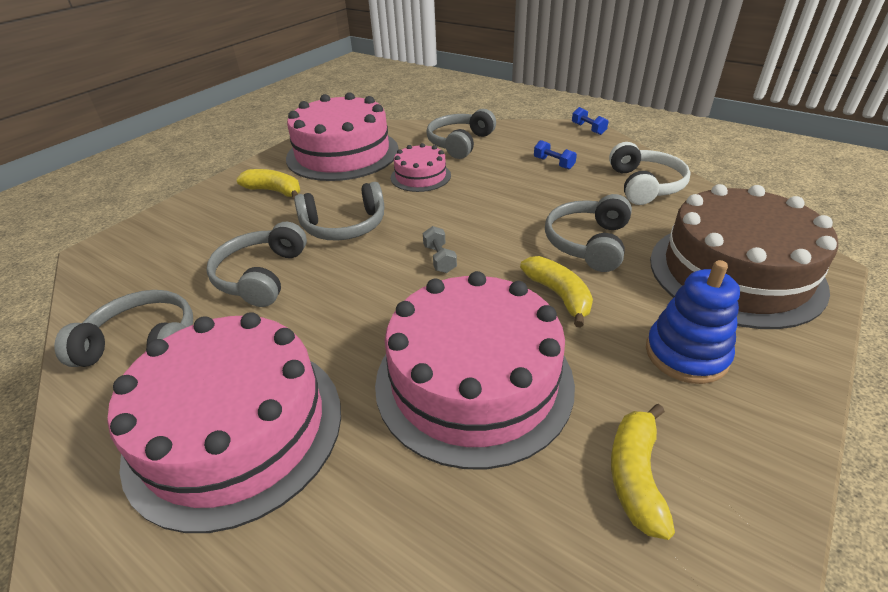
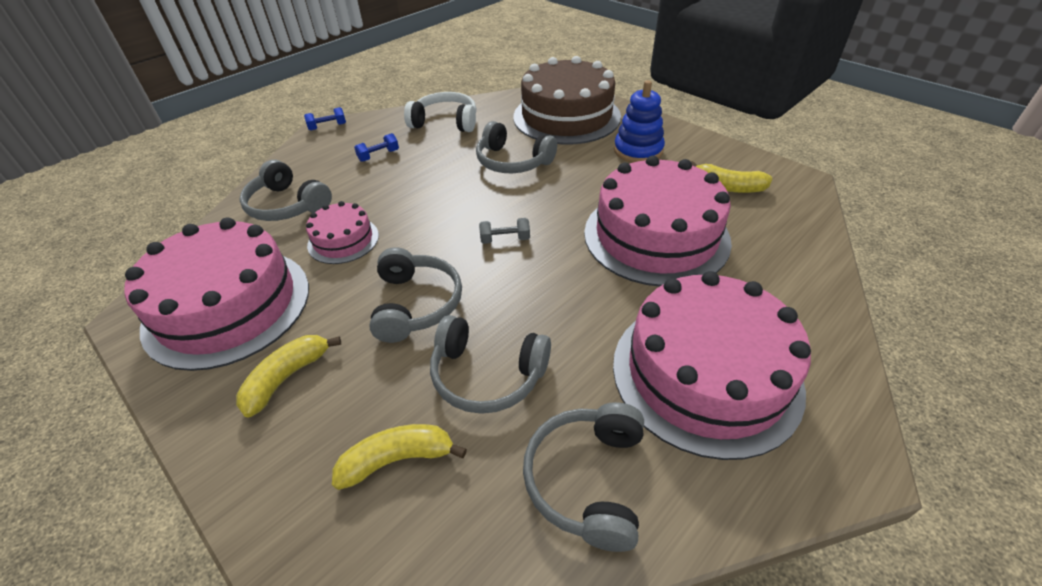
camera: 80 degrees left, 5 degrees up
(559, 295) = (572, 185): yellow banana -> yellow banana (397, 459)

